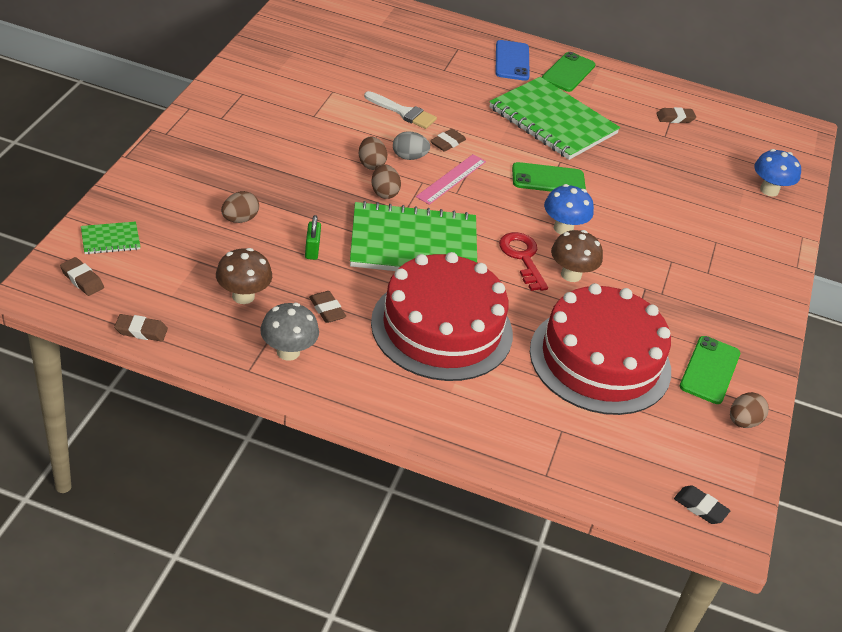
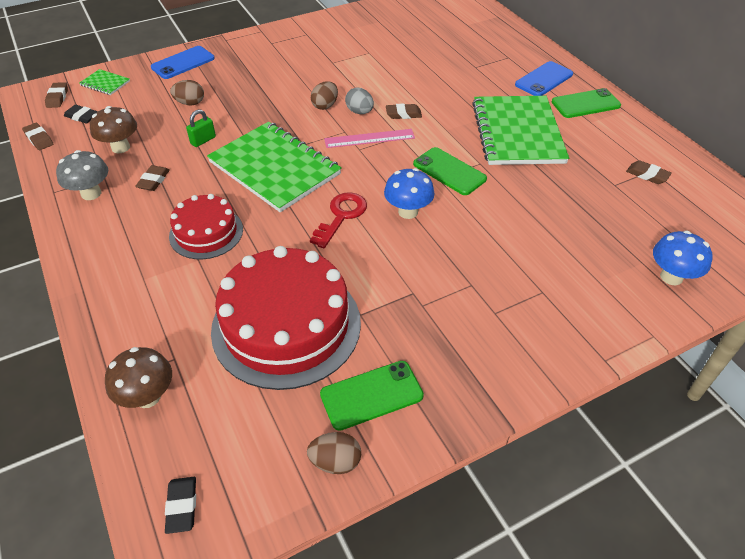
camera: 50 degrees right, 5 degrees up
(148, 286) = (82, 117): none -> black eraser
(161, 179) = (183, 63): none -> blue phone
(384, 193) = (306, 127): brown egg -> none
(403, 112) = (400, 83): white brush -> none
(442, 328) = (206, 232): red cake -> red cake, size x0.56
(571, 275) = (362, 248): brown mushroom -> brown mushroom (148, 396)

